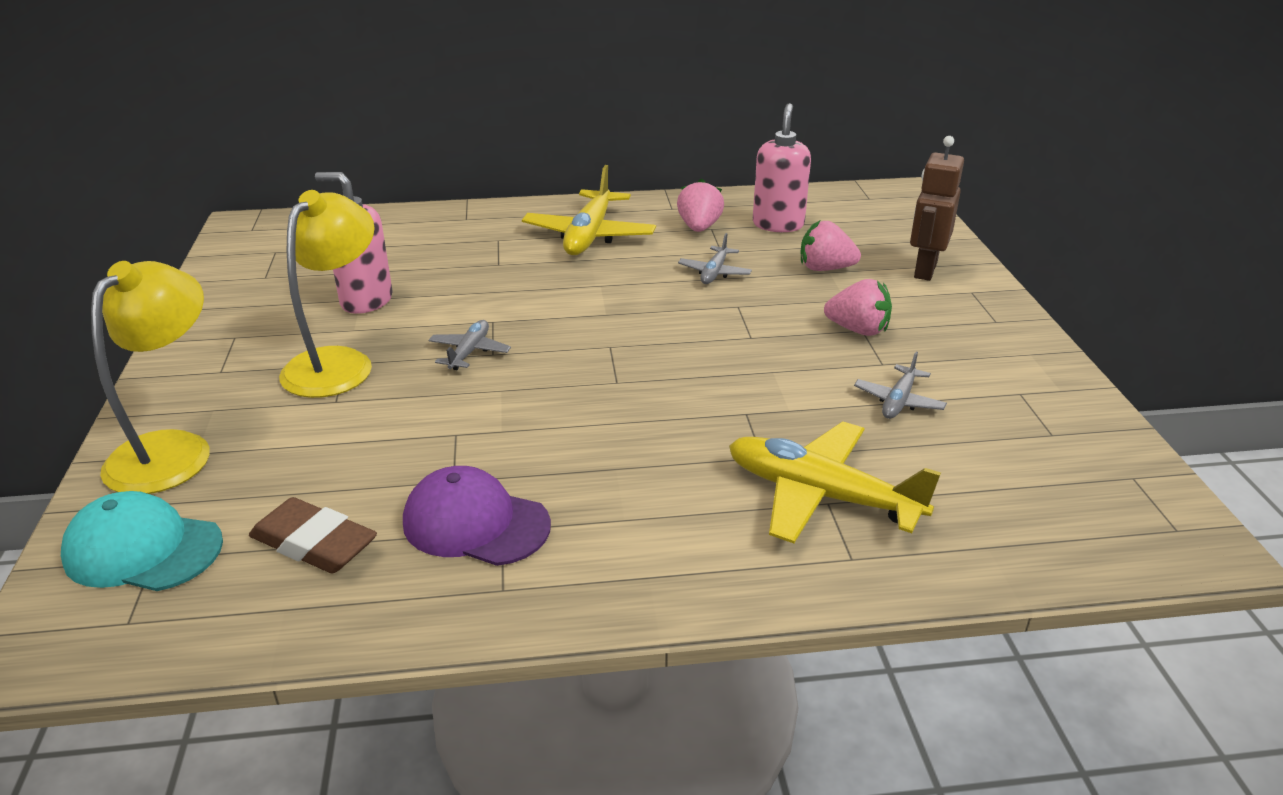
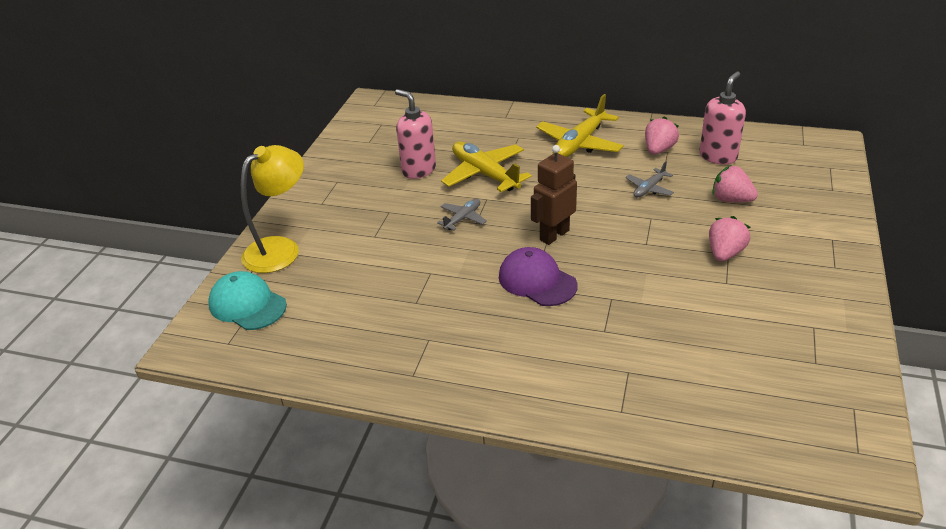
camera: 25 degrees right, 5 degrees up
(314, 544) = (329, 323): brown eraser -> none
(338, 363) = (385, 211): yellow lamp -> none
(475, 523) = (416, 332): purple cap -> purple cap (537, 281)
(820, 495) = (626, 366): yellow plane -> yellow plane (484, 174)
(858, 330) = (725, 253): pink strawberry -> pink strawberry turned 105 degrees counterclockwise
(898, 401) = (720, 313): grey plane -> none
(924, 270) = (807, 214): brown robot -> brown robot (554, 235)

